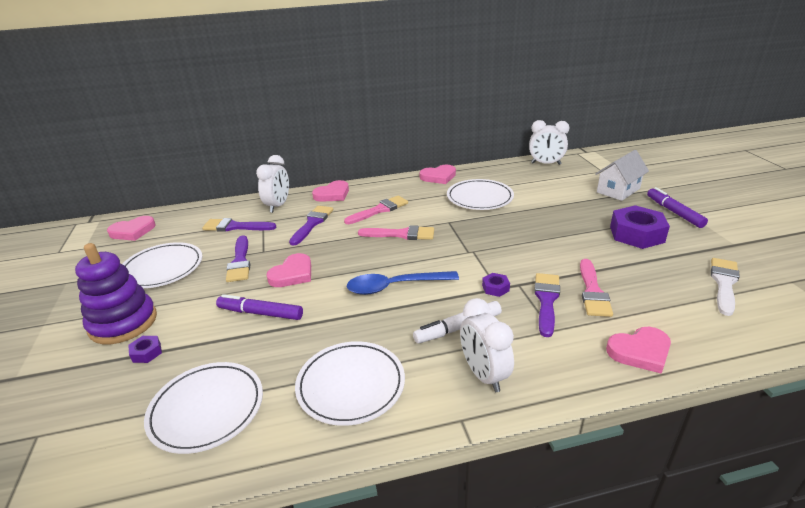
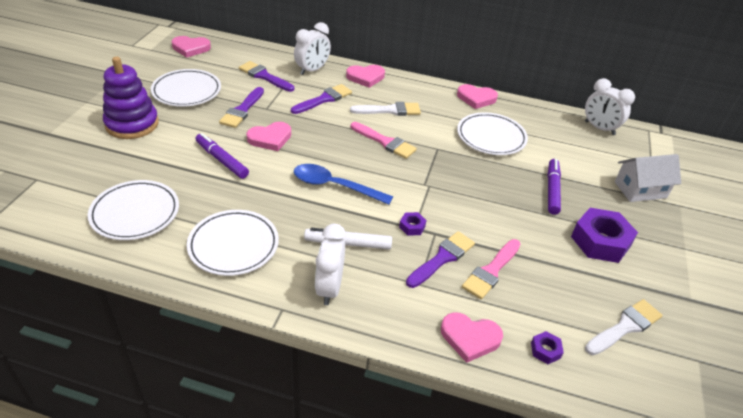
camera: 25 degrees right, 10 degrees up
(147, 352) = (130, 154): purple nut -> purple nut (545, 350)
(379, 210) = (390, 110): pink brush -> white brush
(674, 212) = (670, 238): purple marker -> purple marker (552, 190)

